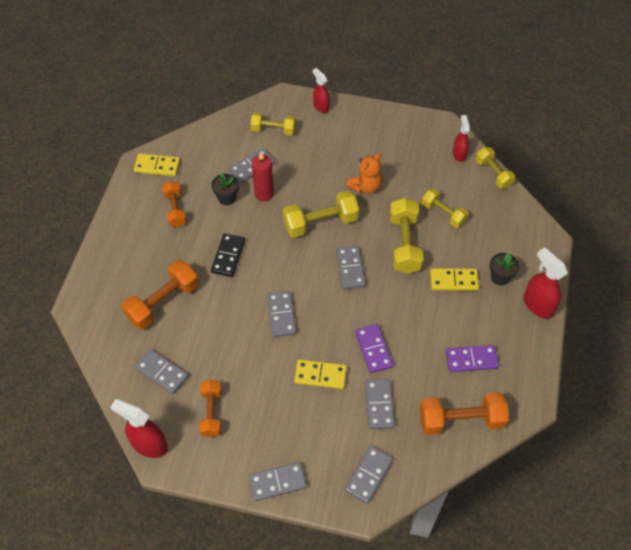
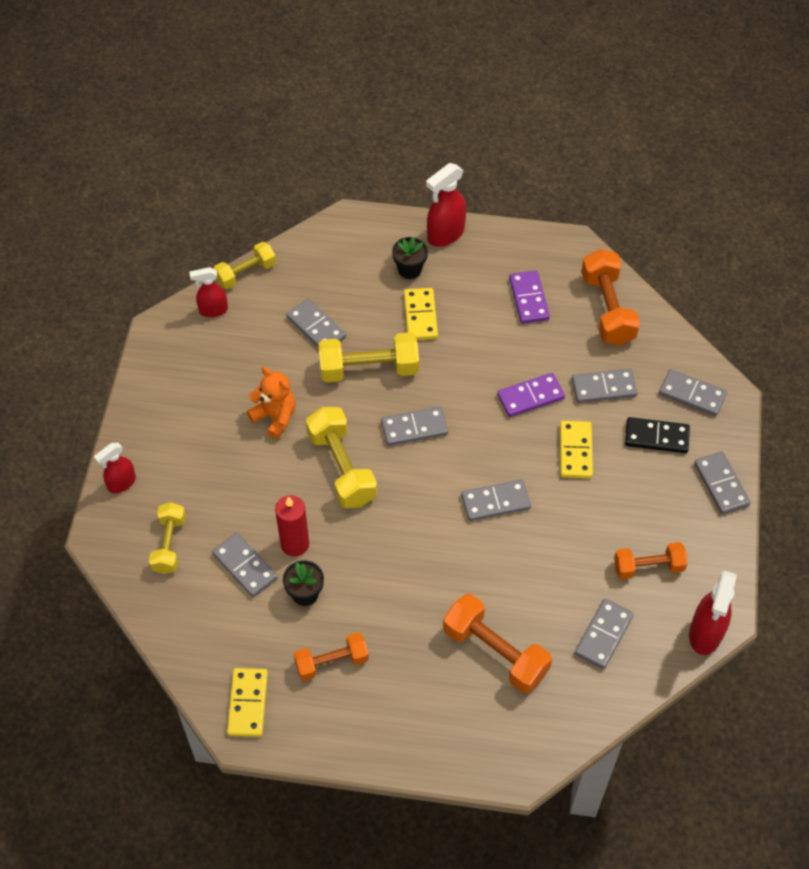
camera: 95 degrees left, 0 degrees up
(228, 256) = (409, 578): black domino -> black domino (656, 437)
(443, 213) = (316, 327): yellow dumbbell -> grey domino

